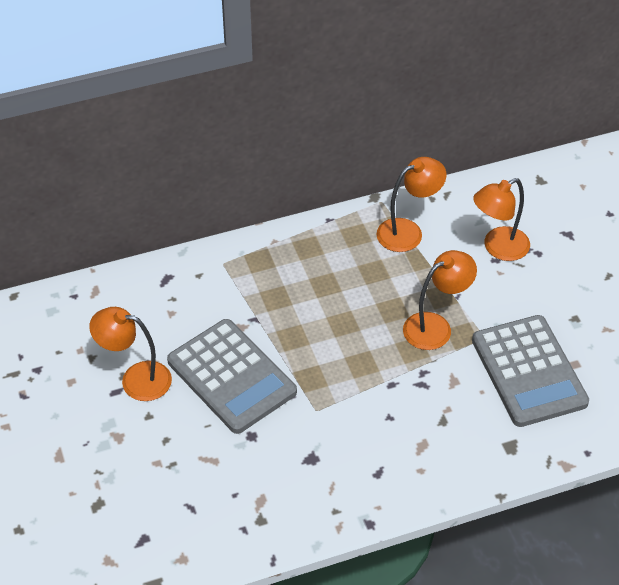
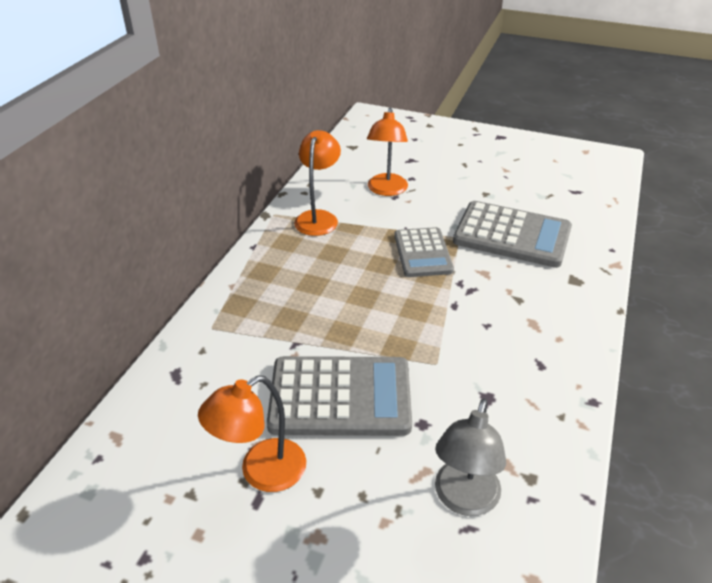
camera: 50 degrees left, 10 degrees down
(210, 493) = (464, 500): none -> grey lamp
(436, 326) = (422, 253): orange lamp -> grey calculator

